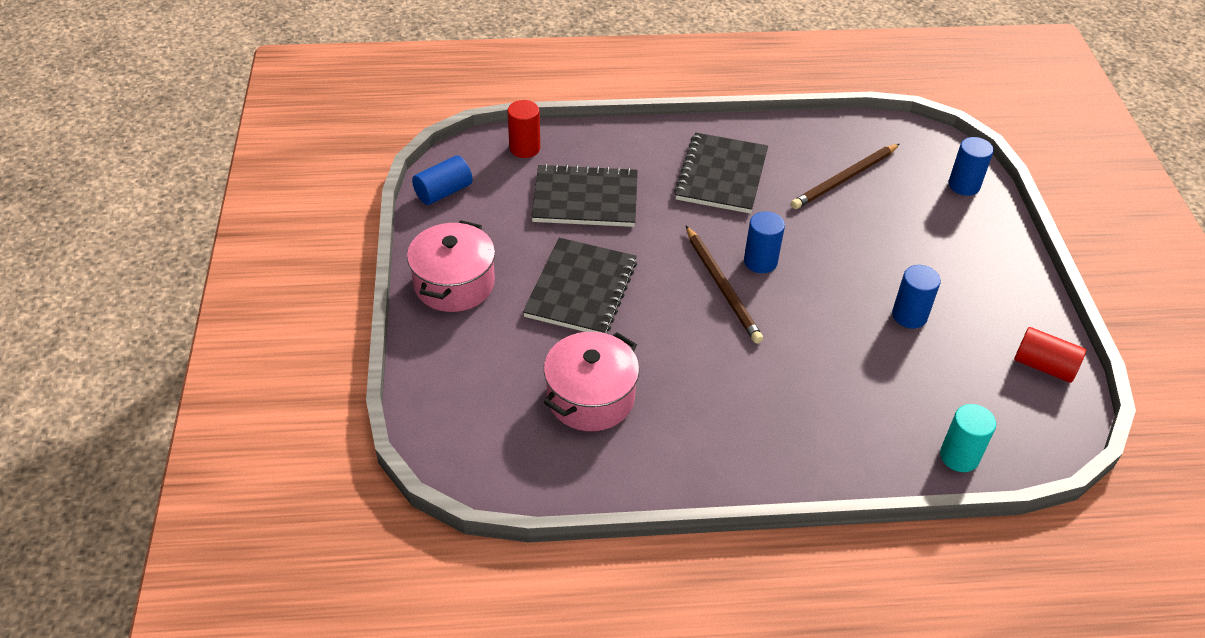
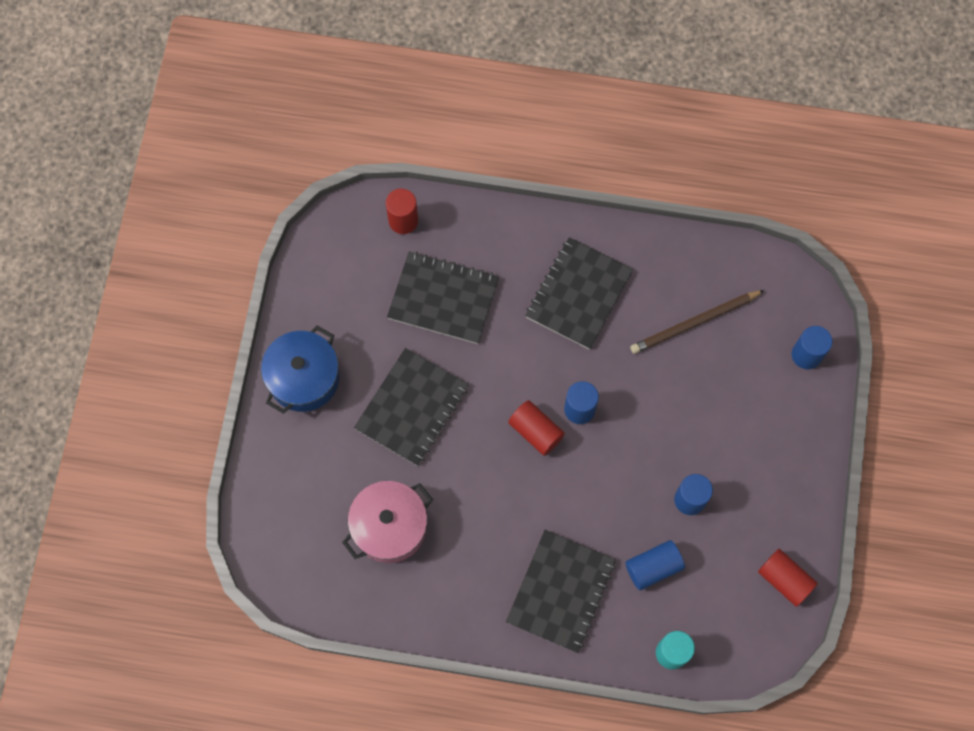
camera: 15 degrees right, 25 degrees up
(443, 192) = (316, 263): blue cylinder -> blue cylinder (653, 567)
(454, 284) = (304, 378): pink pot -> blue pot
(722, 287) = (536, 431): brown pencil -> red cylinder
(808, 422) = (560, 591): none -> black notebook

